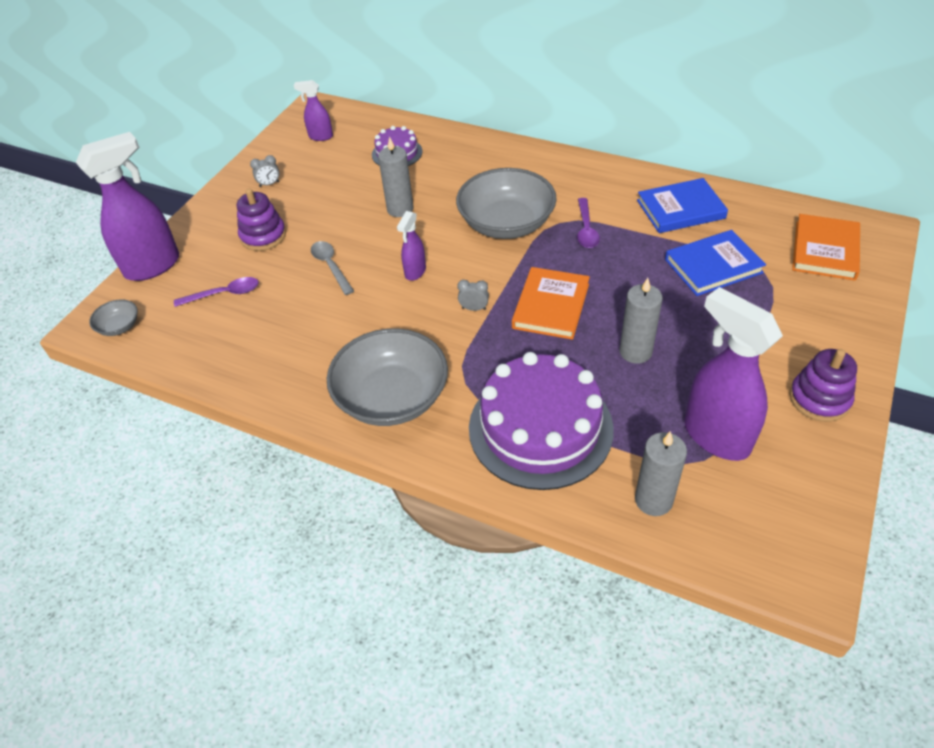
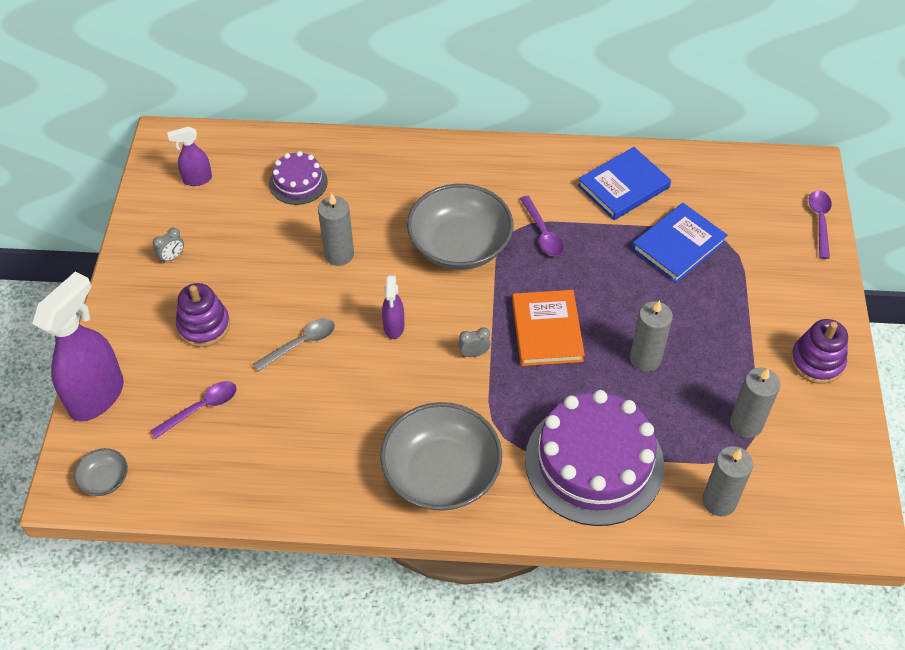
camera: 25 degrees left, 5 degrees up
(331, 266) = (301, 344): grey spoon -> grey spoon turned 105 degrees clockwise
(715, 436) = (746, 424): purple spray bottle -> grey candle
(825, 250) = (770, 203): orange book -> none
(873, 276) = (820, 221): none -> purple spoon

